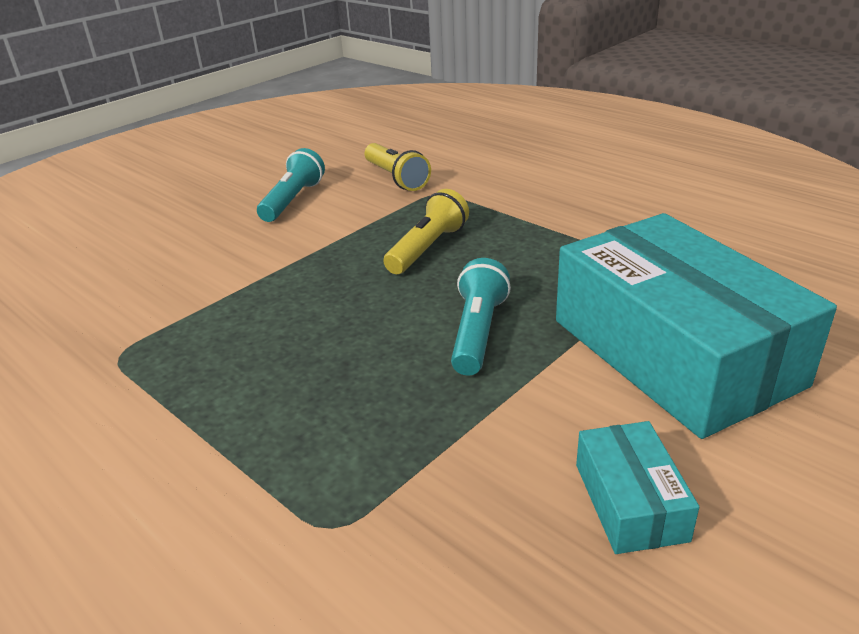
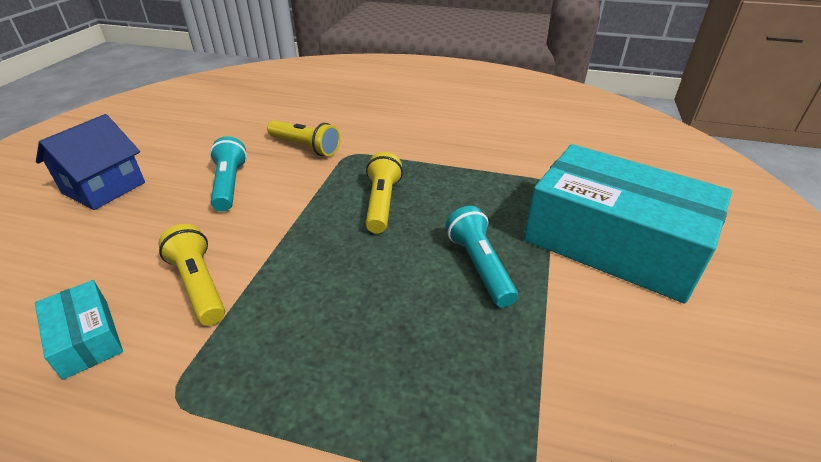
camera: 30 degrees left, 5 degrees up
(187, 182) = (104, 188): none -> blue house
(200, 278) = (199, 285): none -> yellow flashlight
(630, 501) = (689, 369): turquoise box -> turquoise box (86, 338)

